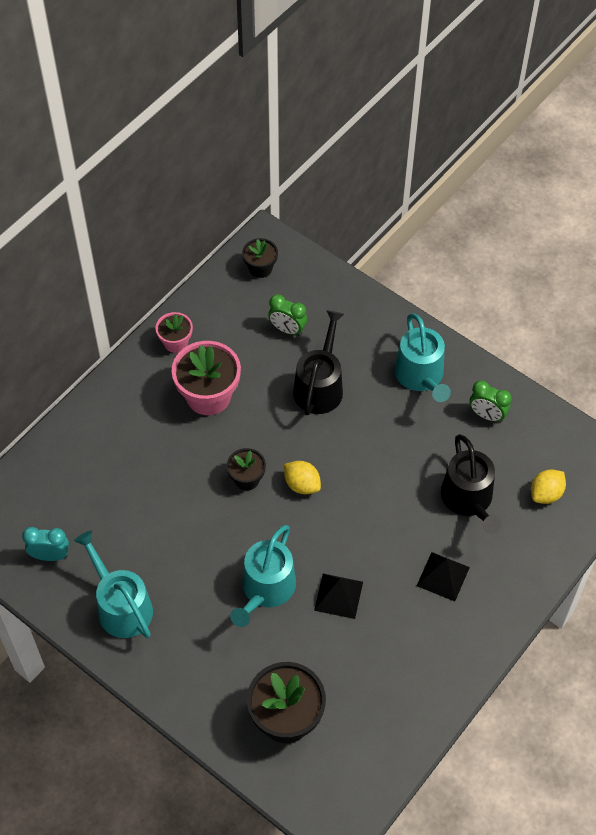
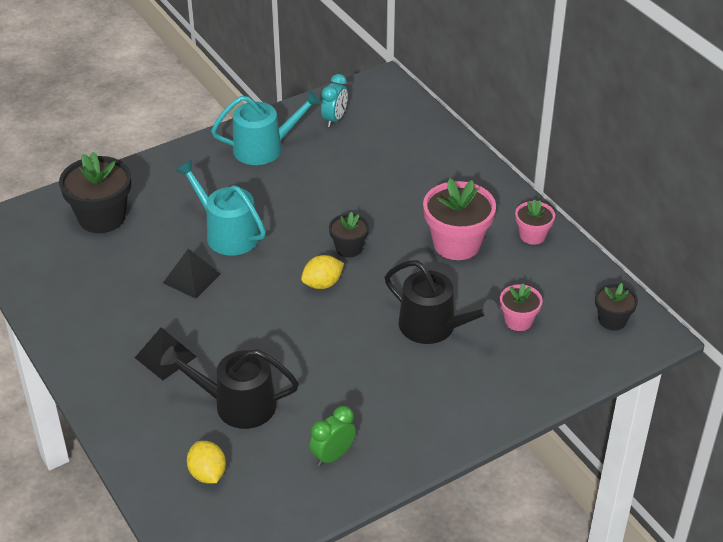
camera: 110 degrees right, 15 degrees down
(287, 329) = (518, 321): green clock -> pink flower pot
(421, 376) = (411, 414): turquoise watering can -> none

